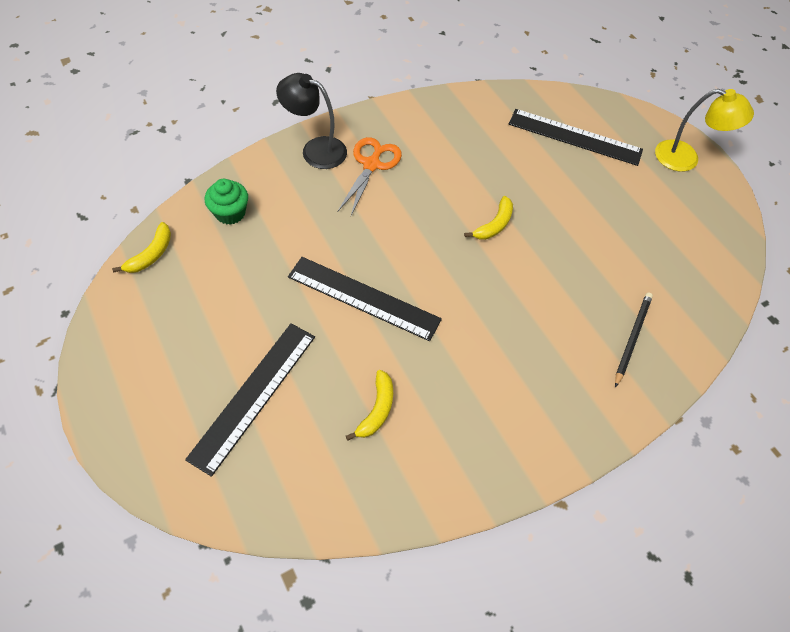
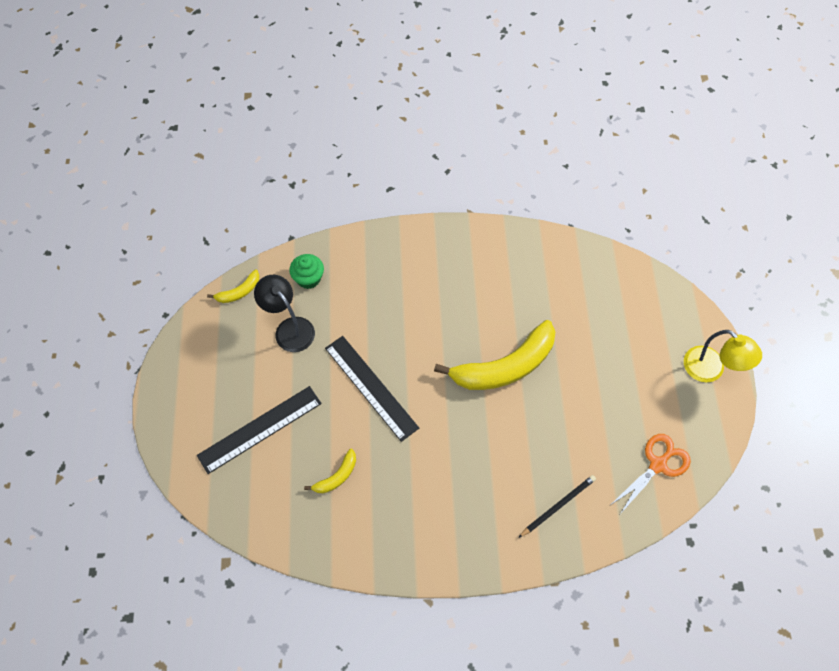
camera: 30 degrees right, 5 degrees up
(315, 149) = (398, 246): black lamp -> black lamp (289, 328)
(372, 165) = (435, 276): orange scissors -> orange scissors (658, 465)
(494, 225) = (504, 366): yellow banana -> yellow banana, size x2.21
(574, 137) = (622, 312): black ruler -> none

